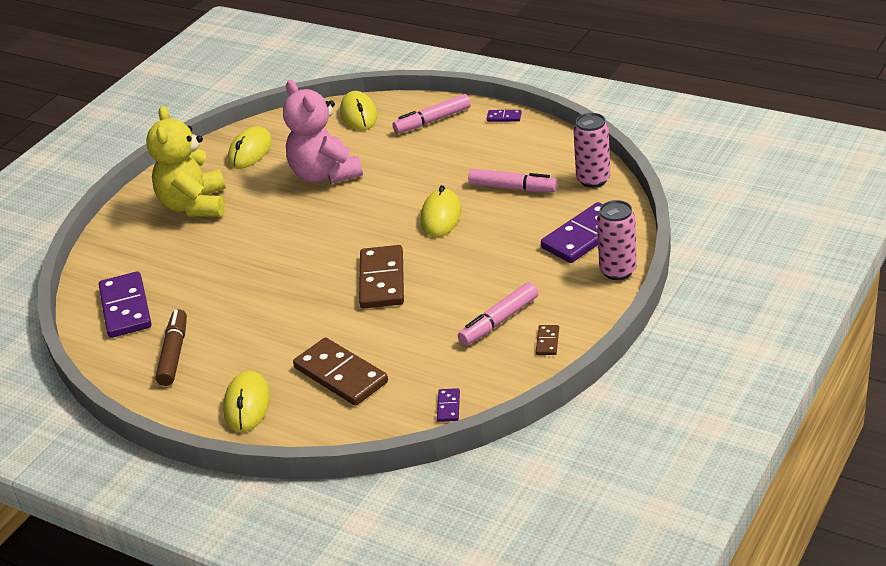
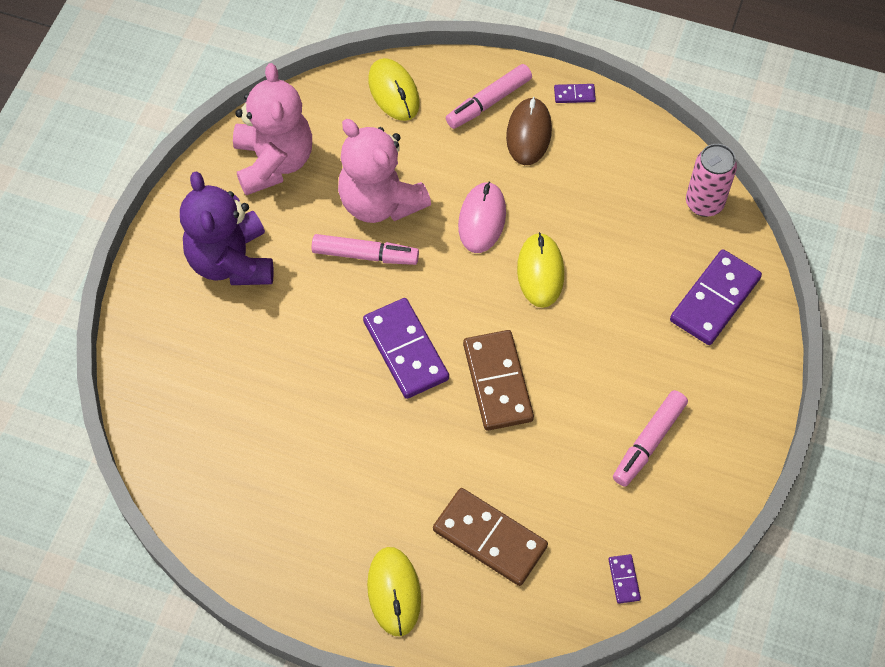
camera: 15 degrees left, 25 degrees up
(125, 308) = (199, 443): purple domino -> purple domino (405, 350)
(174, 354) = (283, 516): brown marker -> none
(195, 205) = (232, 261): yellow teddy bear -> purple teddy bear
(250, 151) = (274, 162): yellow mouse -> pink teddy bear
(403, 186) = (482, 219): none -> pink mouse
(459, 138) = (529, 133): none -> brown mouse
(513, 188) = (613, 220): pink marker -> pink marker (365, 255)
(547, 341) = (710, 472): brown domino -> none
(618, 271) = (764, 355): pink can -> none

